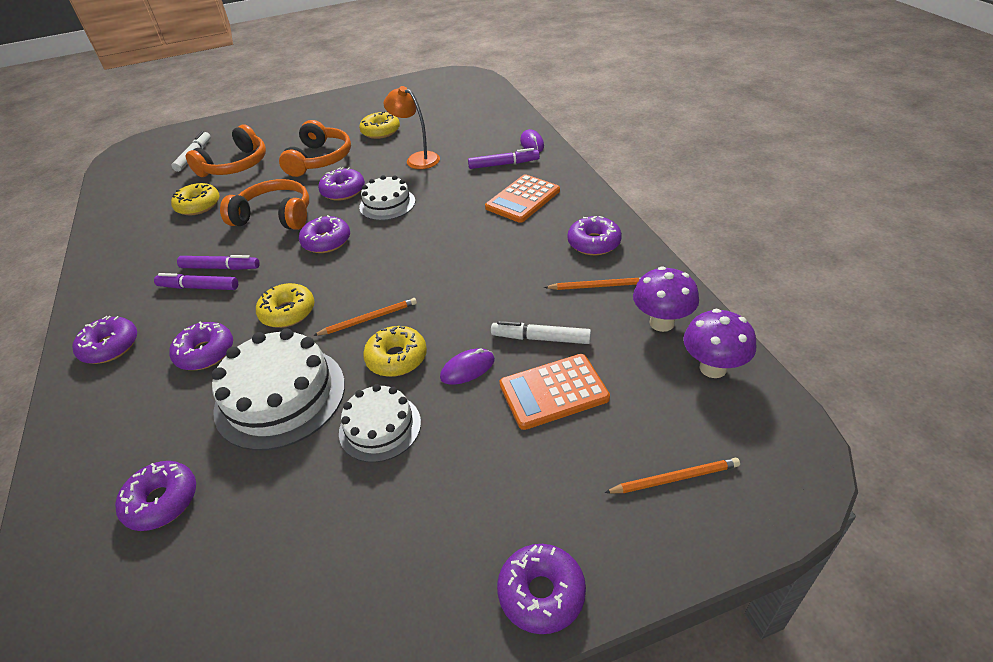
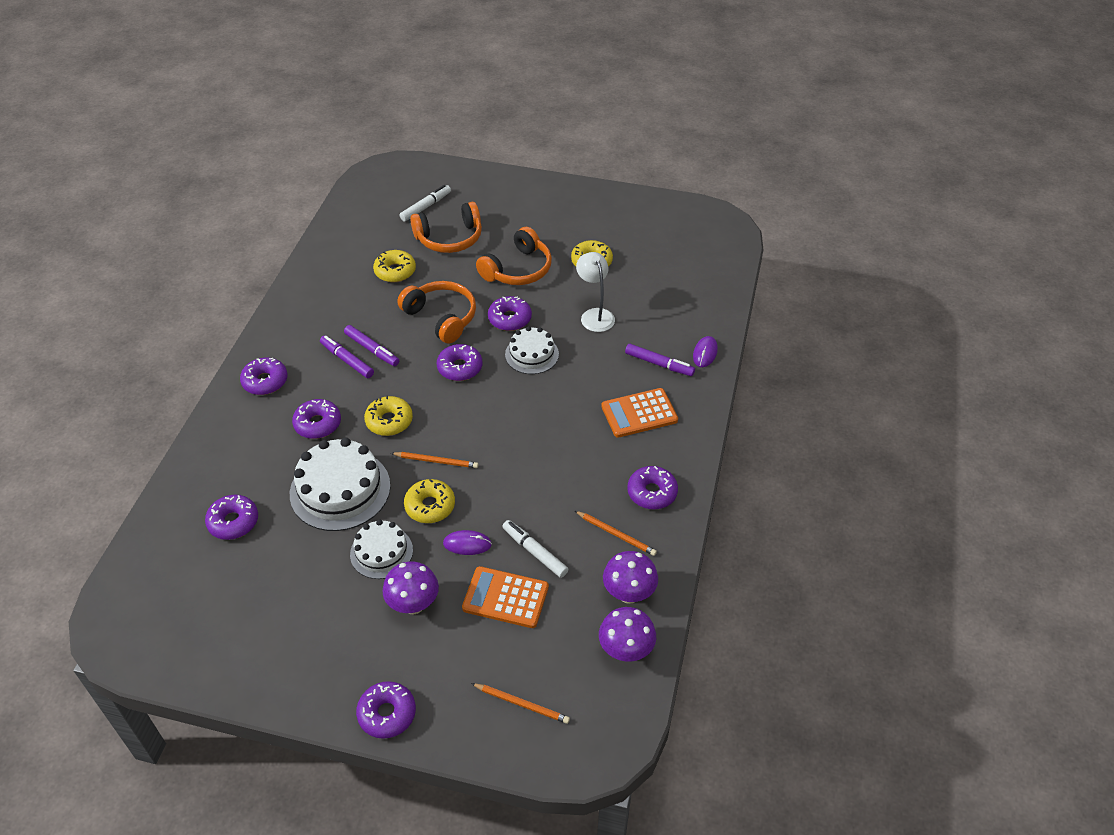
camera: 30 degrees right, 5 degrees up
(417, 159) = (595, 315): orange lamp -> white lamp
(463, 456) = (413, 605): none -> purple mushroom

